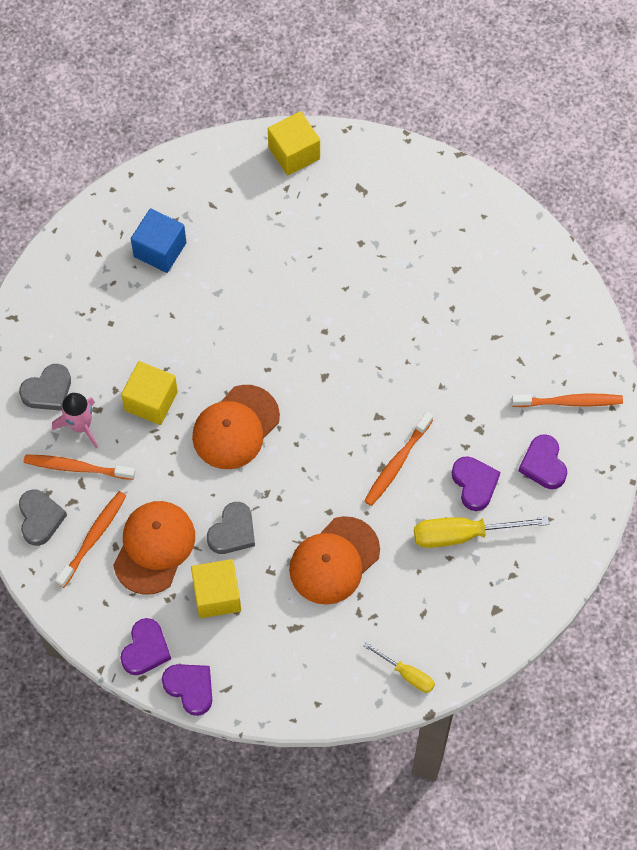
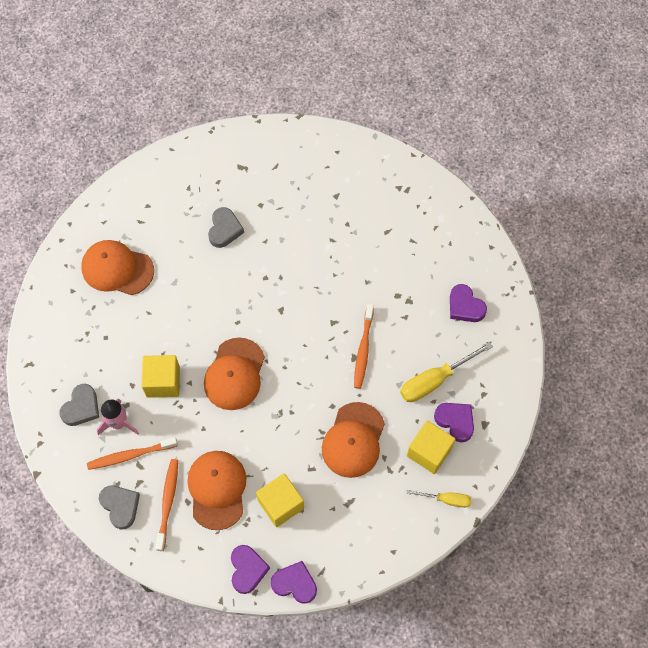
camera: 25 degrees left, 0 degrees up
(160, 250) = (117, 269): blue cube -> orange cap
(232, 532) = (269, 452): grey heart -> grey heart (224, 229)
(294, 153) = (182, 161): yellow cube -> yellow cube (429, 452)
(474, 484) = (425, 341): purple heart -> purple heart (455, 421)
(569, 402) = (460, 255): orange toothbrush -> none

